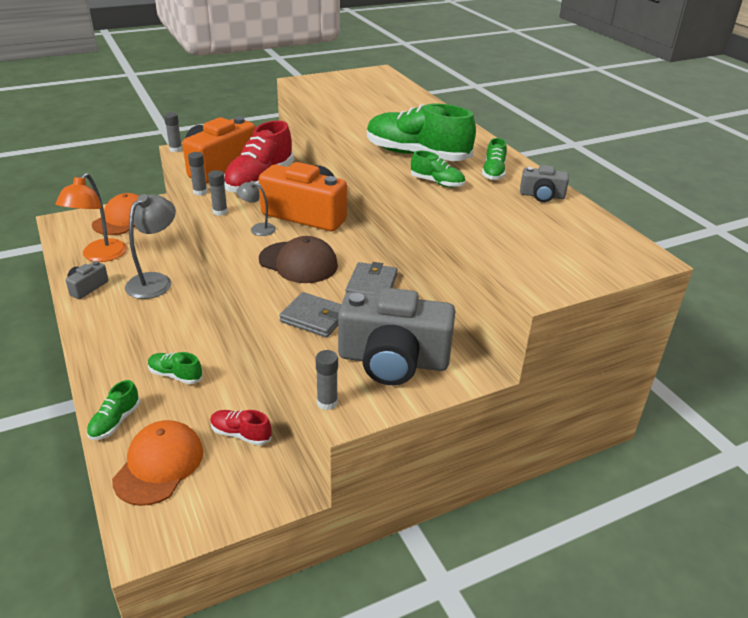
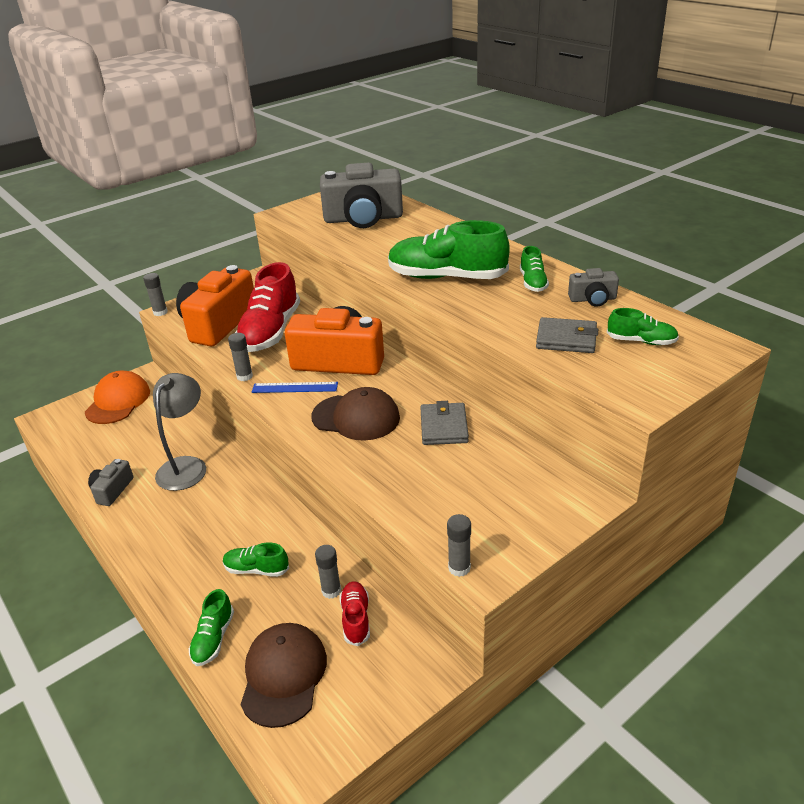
camera: 10 degrees left, 0 degrees up
(100, 256) = (110, 450): orange lamp -> none
(159, 465) = (283, 675): orange cap -> brown cap
(200, 192) = (211, 357): grey glue stick -> grey glue stick (331, 590)
(241, 434) = (356, 619): red shoe -> red shoe turned 75 degrees clockwise
(258, 228) = (295, 387): grey lamp -> blue ruler
(314, 318) = (402, 476): grey wallet -> grey wallet (566, 339)
(393, 360) = (504, 505): grey camera -> grey camera (363, 219)
(437, 183) = (483, 305): green shoe -> green shoe (641, 341)

